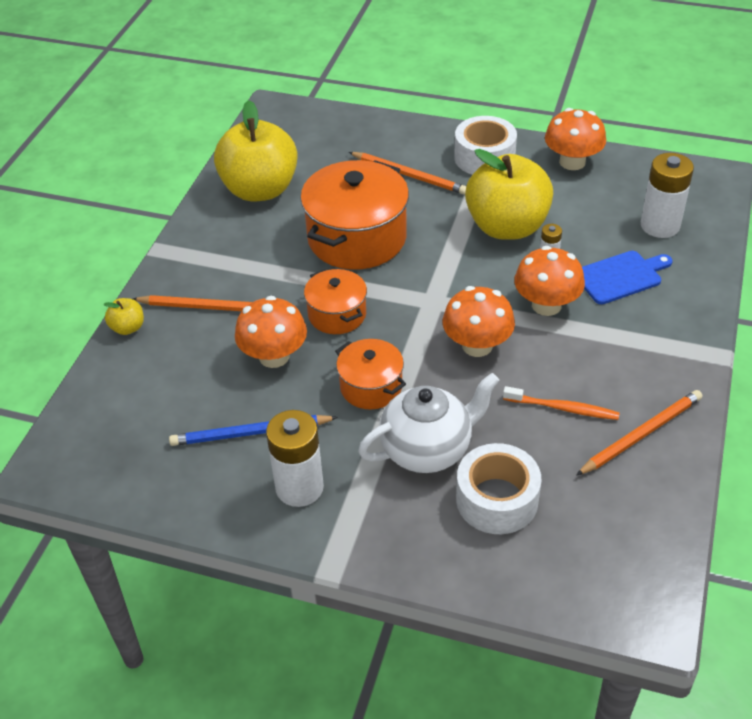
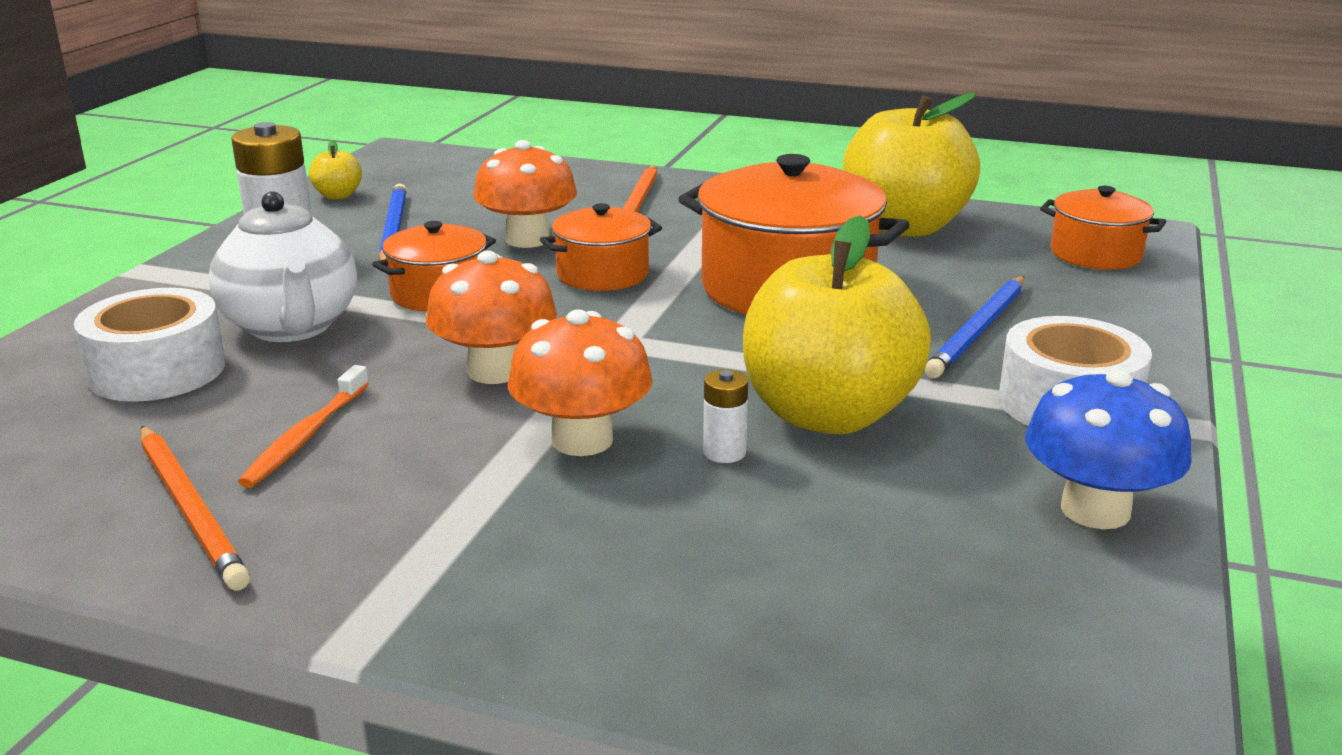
camera: 90 degrees right, 20 degrees down
(128, 328) = (608, 171): yellow apple -> yellow apple (338, 196)
(306, 127) = (1095, 254): none -> orange pot
(409, 175) = (979, 330): orange pencil -> blue pencil
(572, 162) = (1095, 510): orange mushroom -> blue mushroom
(620, 276) = (656, 535): blue cutting board -> none
(660, 225) = (851, 617): white battery -> none

